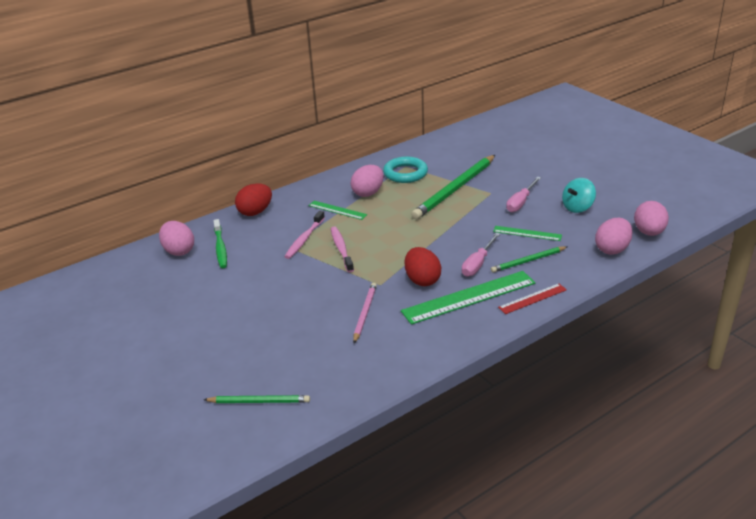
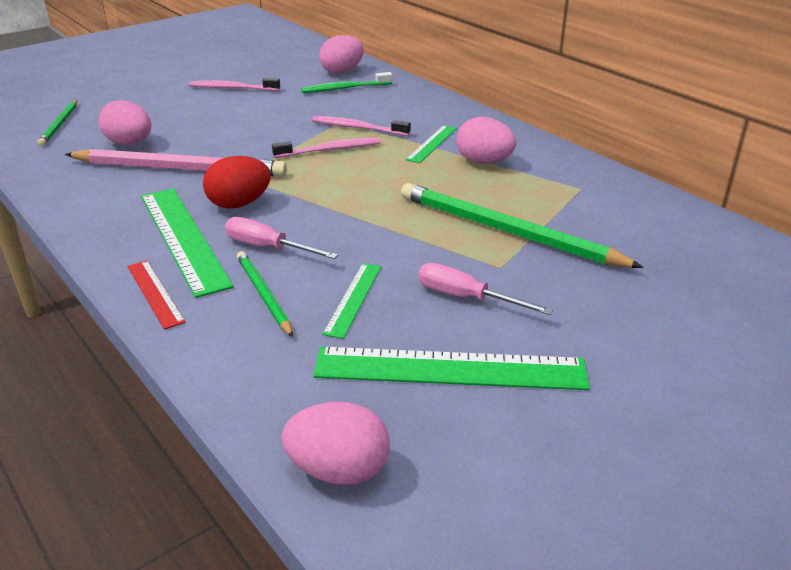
camera: 85 degrees right, 0 degrees up
(198, 307) = (232, 88): none -> pink toothbrush
(255, 212) = (425, 99): red egg -> none
(364, 313) = (180, 168): pink pencil -> pink pencil, size x1.89
(405, 173) = (554, 188): turquoise ring -> none
(577, 207) = (450, 369): turquoise spinning top -> green ruler
(612, 249) = (279, 401): pink egg -> pink egg (130, 143)

